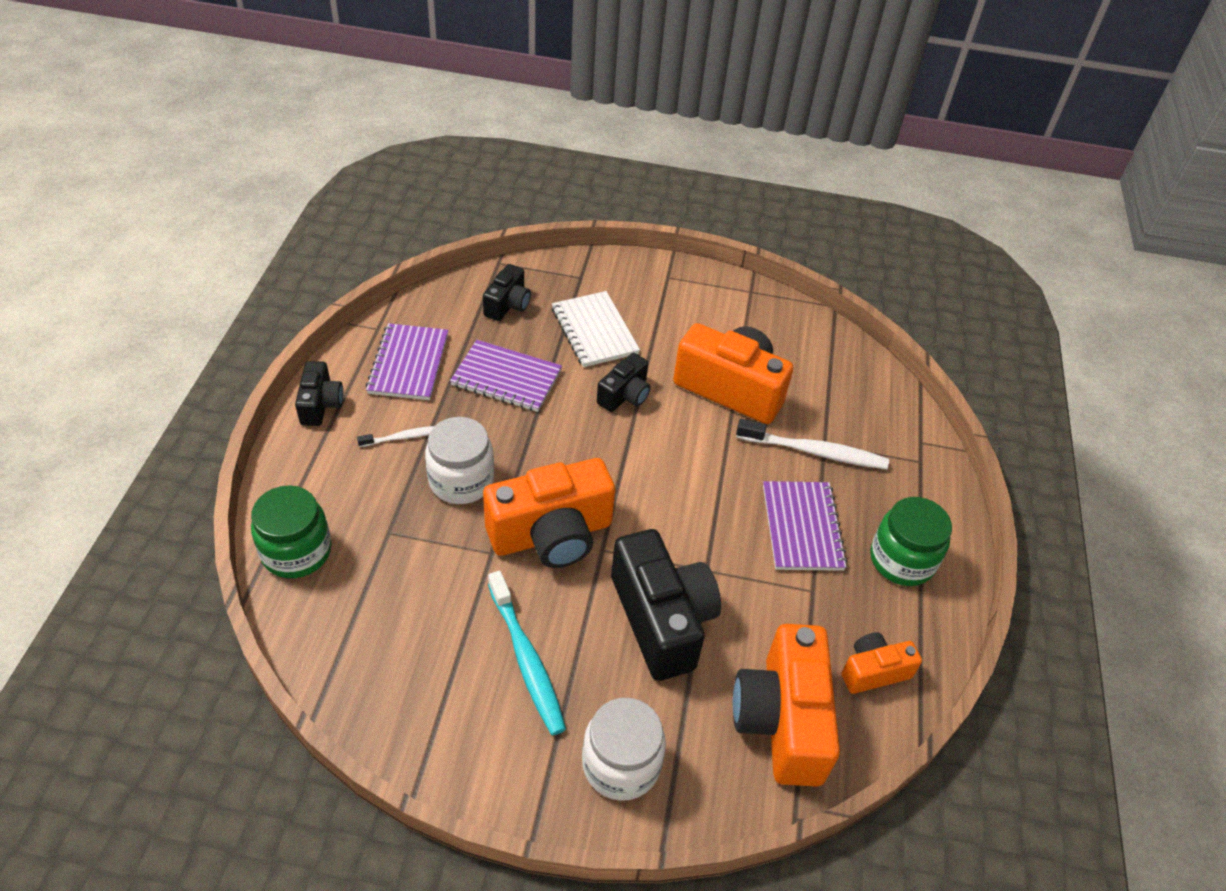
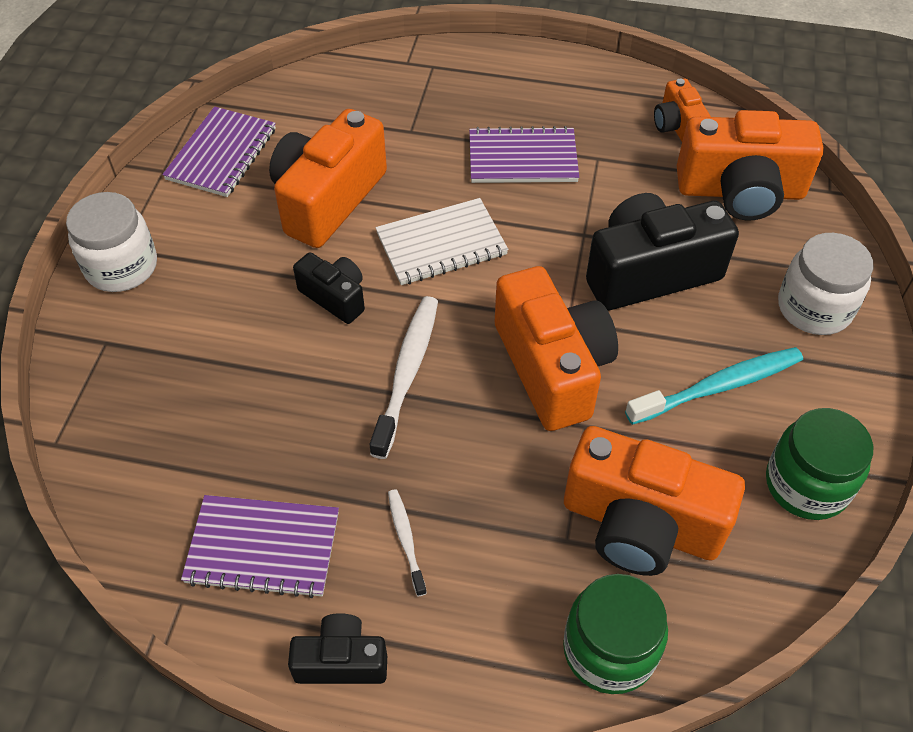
camera: 85 degrees left, 5 degrees up
(395, 582) = (640, 524): none -> orange camera
(461, 480) = (478, 464): white jar -> white jar (121, 267)
(506, 378) = (299, 423): purple notebook -> purple notebook (221, 154)
(508, 305) = (151, 428): black camera -> none
(594, 331) = (217, 327): white notebook -> white notebook (441, 244)
(814, 451) = (422, 139): white toothbrush -> white toothbrush (407, 373)
(902, 560) = (554, 94): green jar -> green jar (806, 484)

